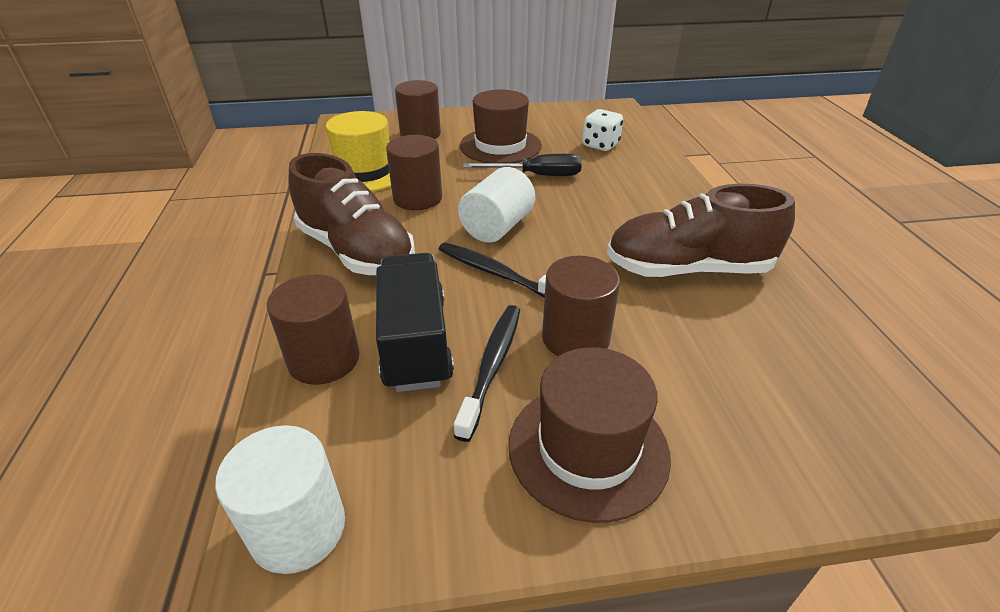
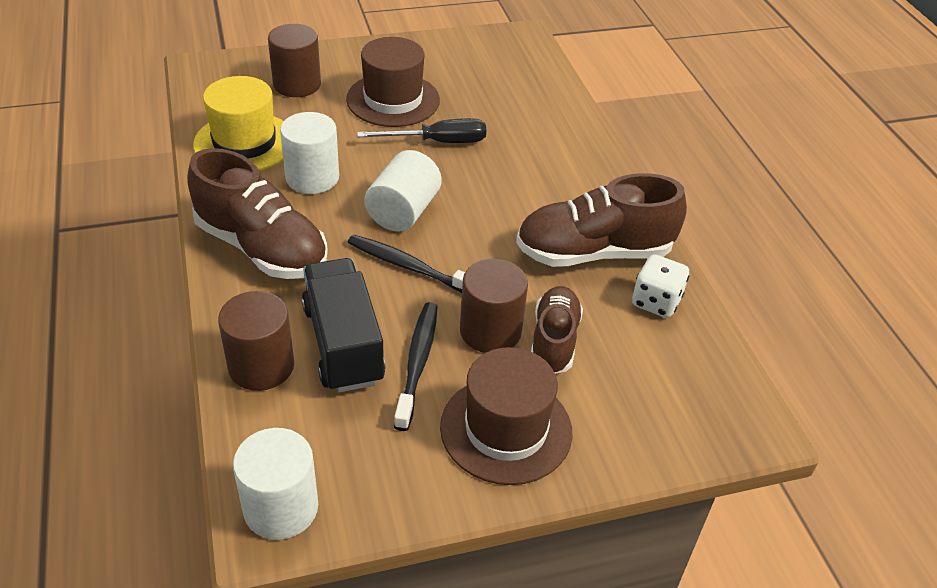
camera: 10 degrees left, 5 degrees up
(417, 198) = (312, 178): brown cylinder -> white cylinder
(600, 145) = (505, 95): white dice -> white dice (656, 302)
(646, 352) = (554, 341): none -> brown shoe

